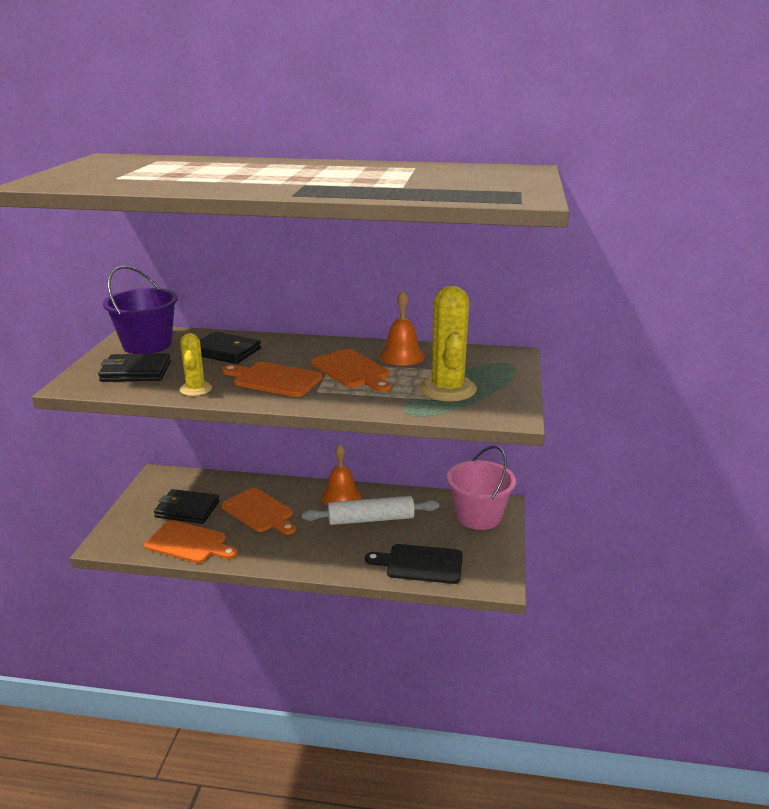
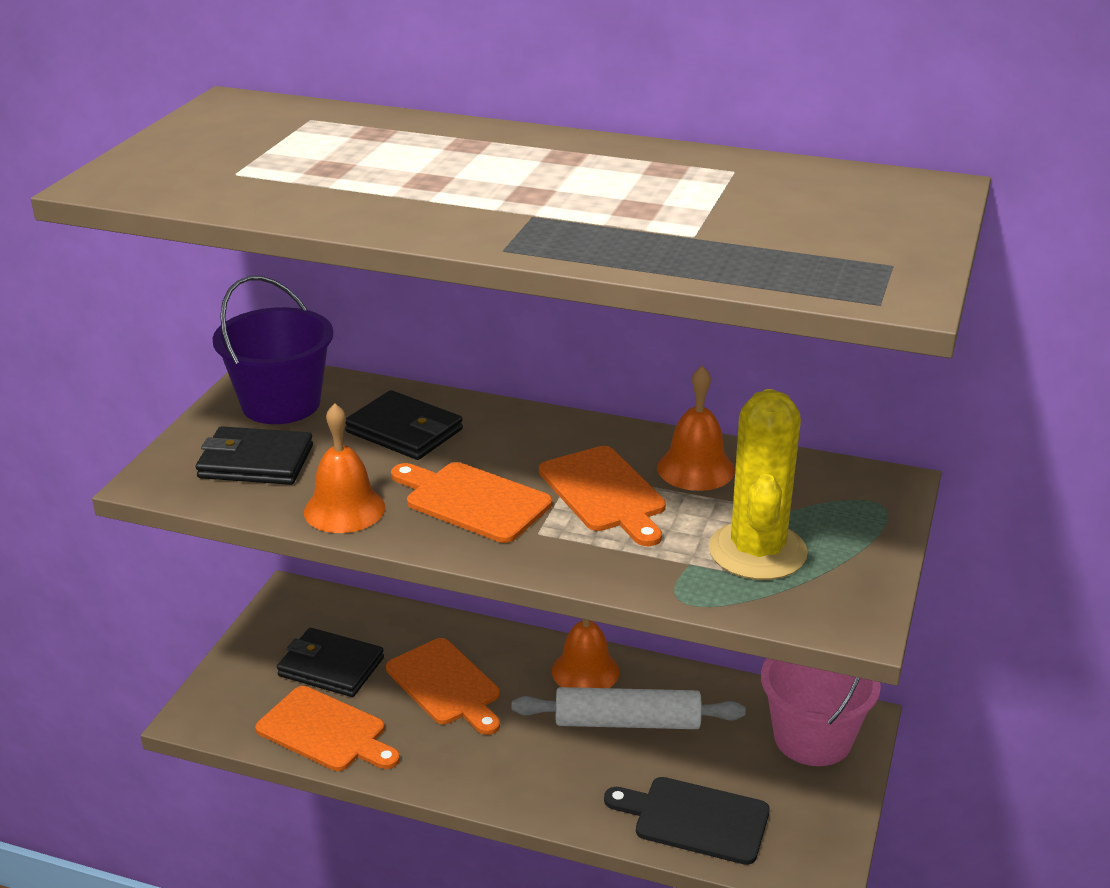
camera: 10 degrees right, 5 degrees up
(196, 389) = (344, 509): yellow cactus -> orange bell

